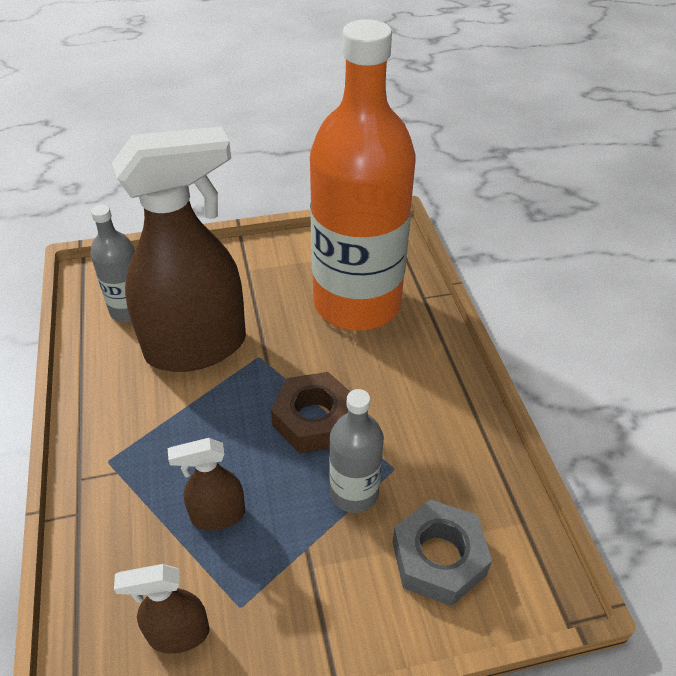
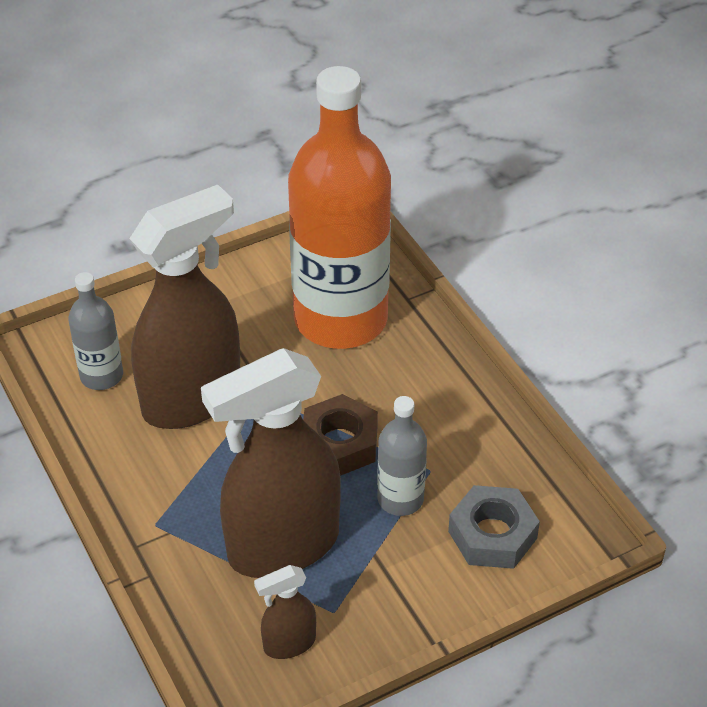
camera: 15 degrees left, 0 degrees up
(217, 515) = (282, 546): brown spray bottle -> brown spray bottle, size x2.28

